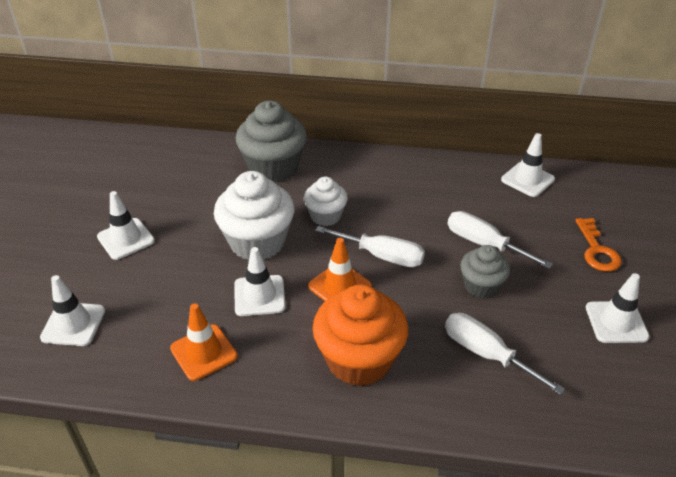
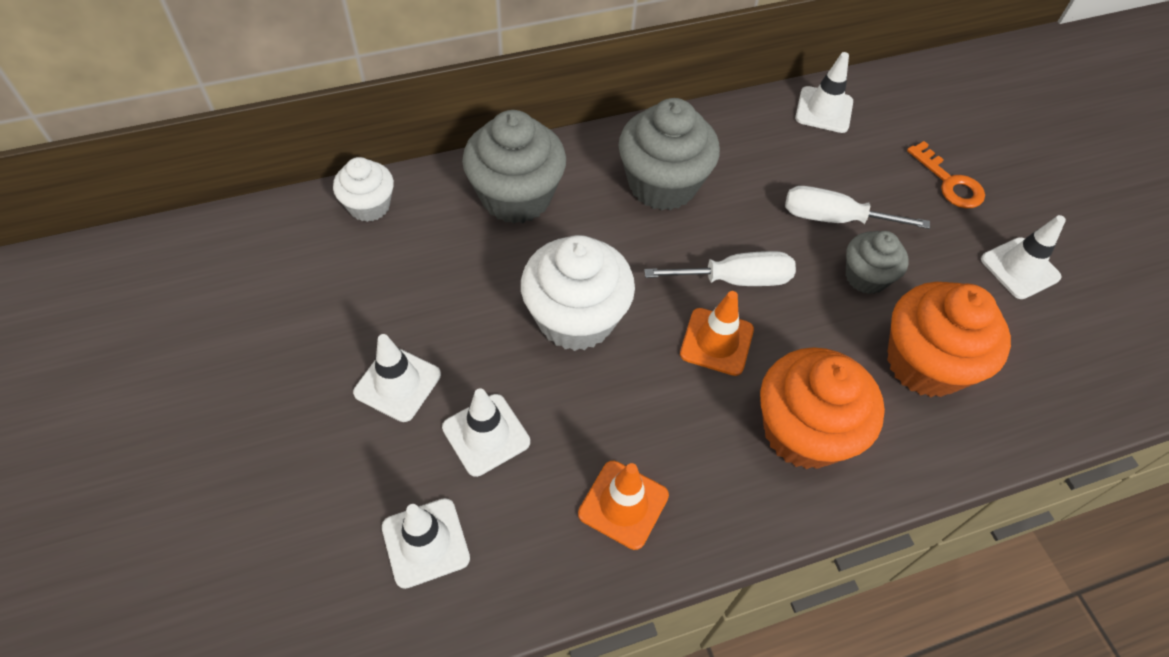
camera: 30 degrees left, 15 degrees up
(259, 296) = (633, 395): white traffic cone -> white traffic cone (486, 435)
(325, 216) = (632, 247): white cupcake -> white cupcake (369, 206)
(374, 188) = (662, 184): none -> grey cupcake
(486, 354) = (925, 363): white screwdriver -> orange cupcake

